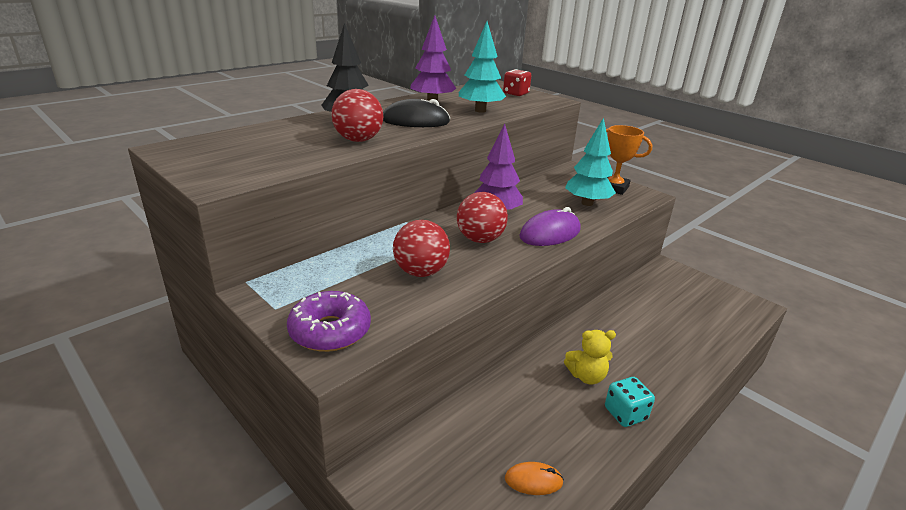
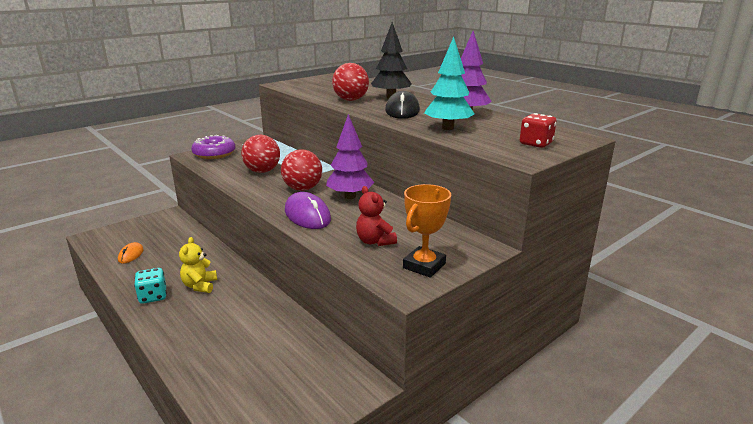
camera: 95 degrees right, 5 degrees down
(587, 203) = (375, 241): turquoise tree -> red teddy bear

